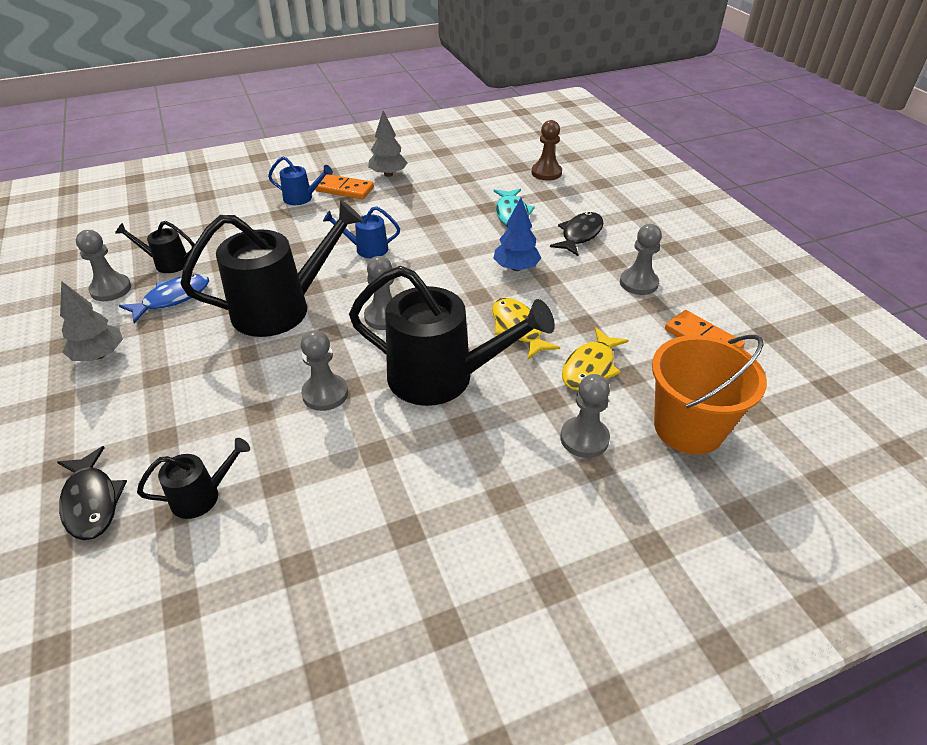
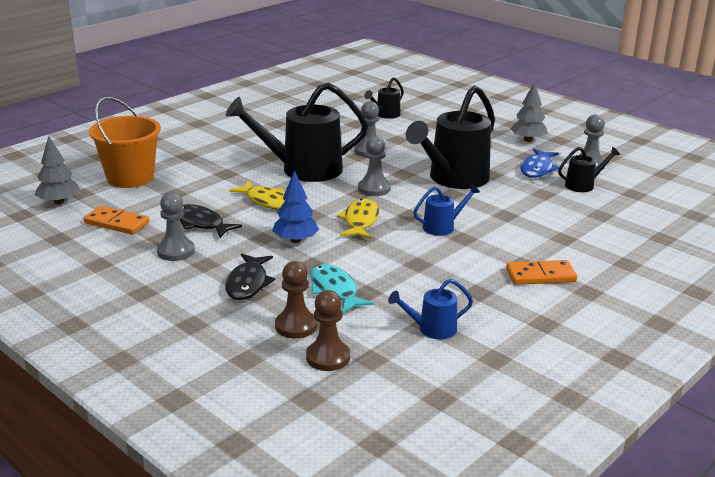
camera: 155 degrees right, 15 degrees down
(91, 502) = (433, 106): black fish -> black fish (201, 223)
(302, 198) = (568, 256): blue watering can -> blue watering can (432, 329)
(388, 174) = (519, 305): grey tree -> grey tree (59, 202)
(557, 195) = (296, 326): none -> brown pawn
(584, 438) = (197, 163): grey pawn -> none
(590, 367) = (203, 191): yellow fish -> yellow fish (360, 221)

